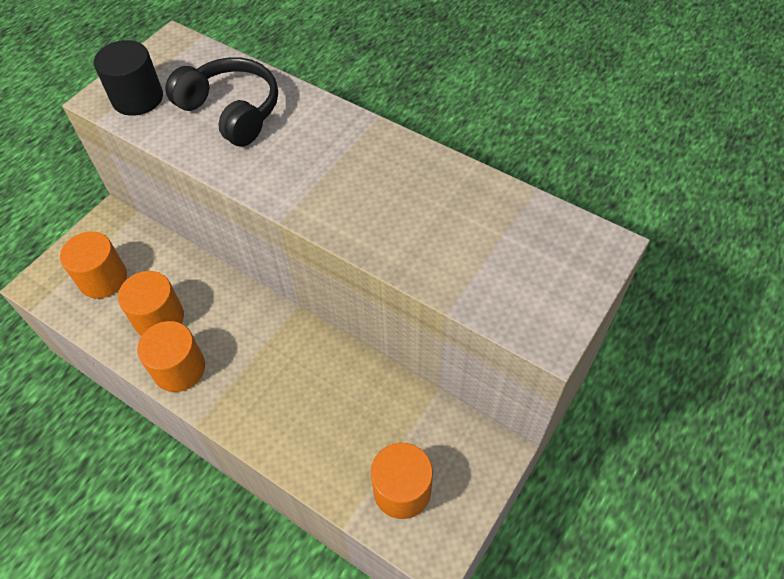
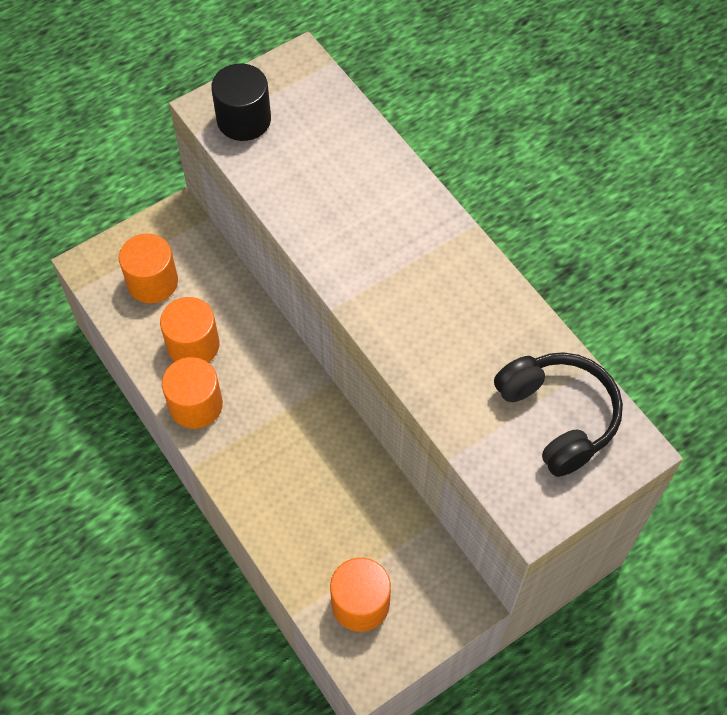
camera: 20 degrees right, 5 degrees up
(231, 111) = (330, 167): black headphones -> black headphones (558, 417)

